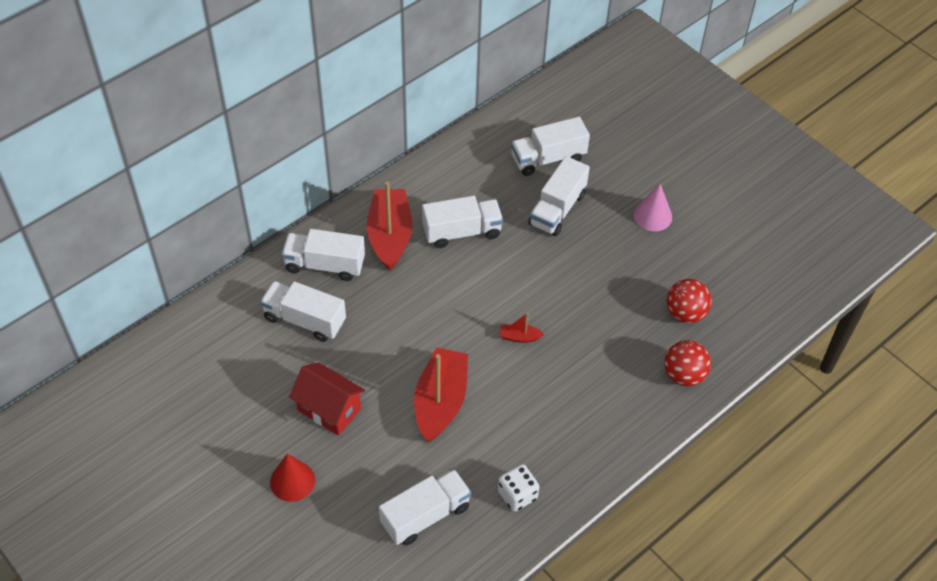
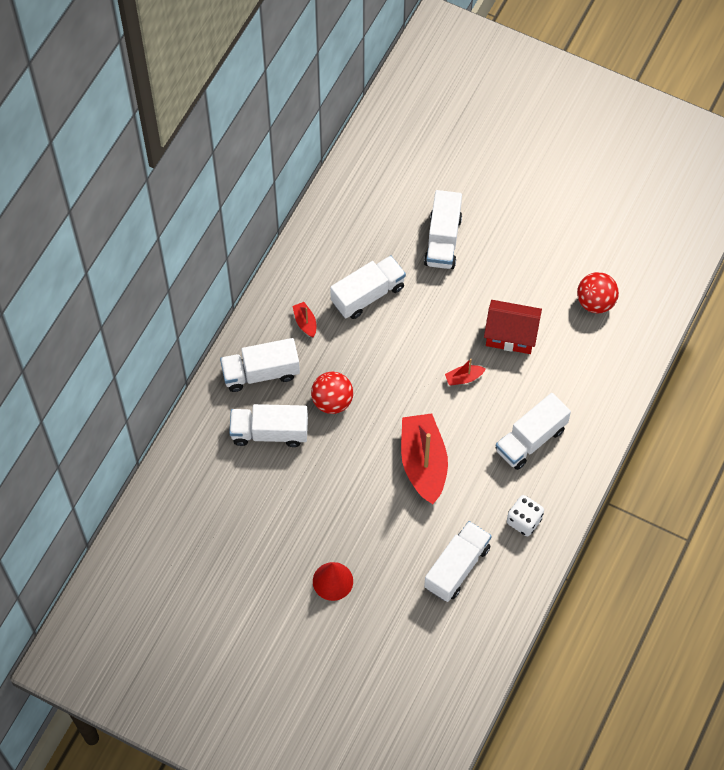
camera: 20 degrees left, 10 degrees up
(329, 409) = (332, 506): red house -> red house (511, 335)
(390, 236) = (305, 322): red boat -> red boat, size x0.43
(548, 158) = (412, 190): white truck -> white truck (530, 439)
(652, 215) = (530, 216): pink cone -> none
(683, 375) = (616, 361): red ball -> red ball (332, 401)

